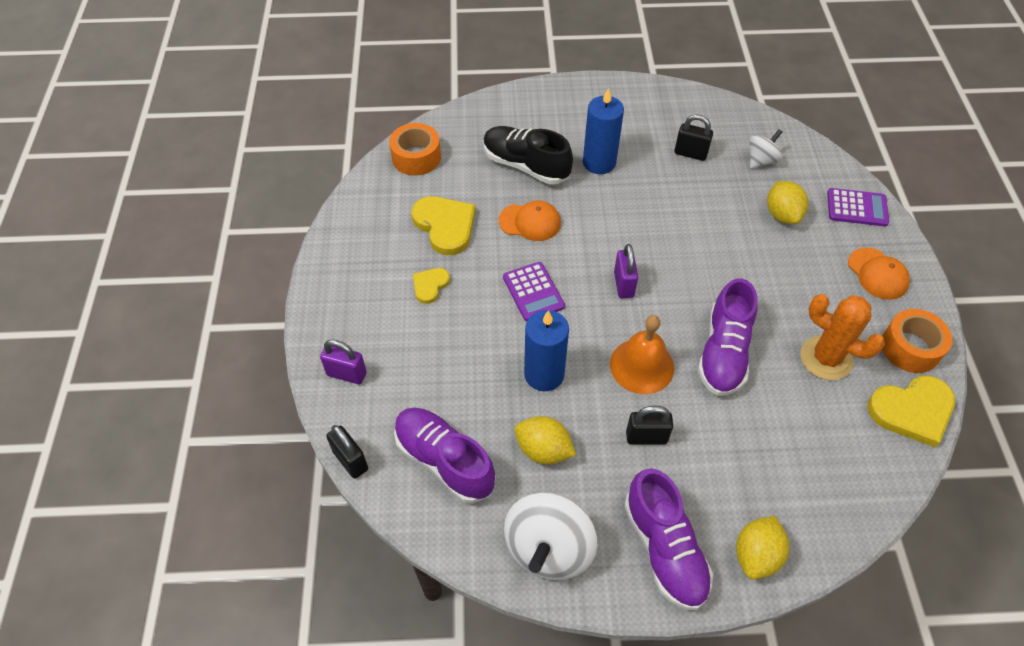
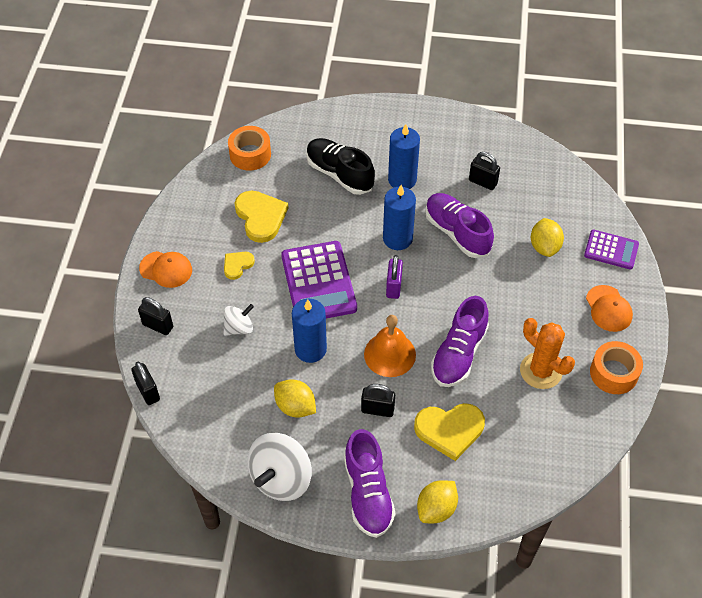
camera: 10 degrees right, 0 degrees up
(346, 374) = (158, 326): purple padlock -> black padlock
(444, 461) = (218, 403): purple shoe -> purple shoe (457, 232)
(530, 222) = (331, 223): orange cap -> orange cap (166, 269)
(533, 292) = (319, 282): purple calculator -> purple calculator, size x1.73
(612, 228) = (397, 238): none -> blue candle
(761, 160) = (542, 197): white spinning top -> white spinning top (239, 328)
(912, 411) = (597, 422): yellow heart -> yellow heart (449, 430)

